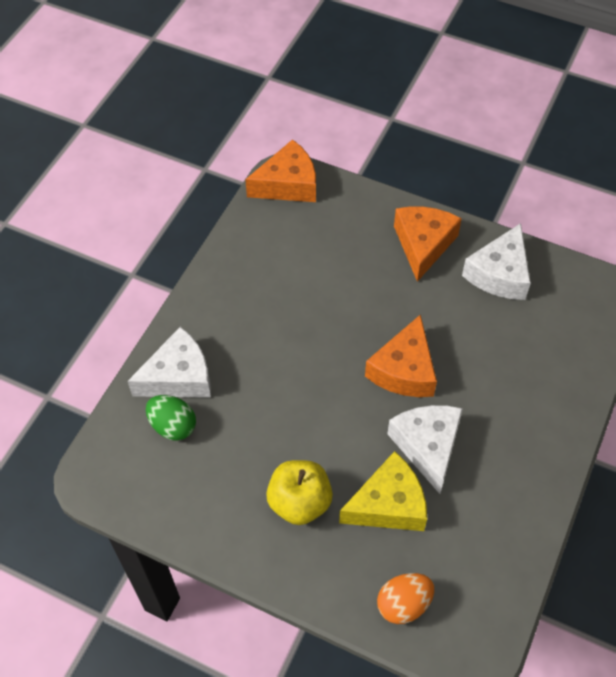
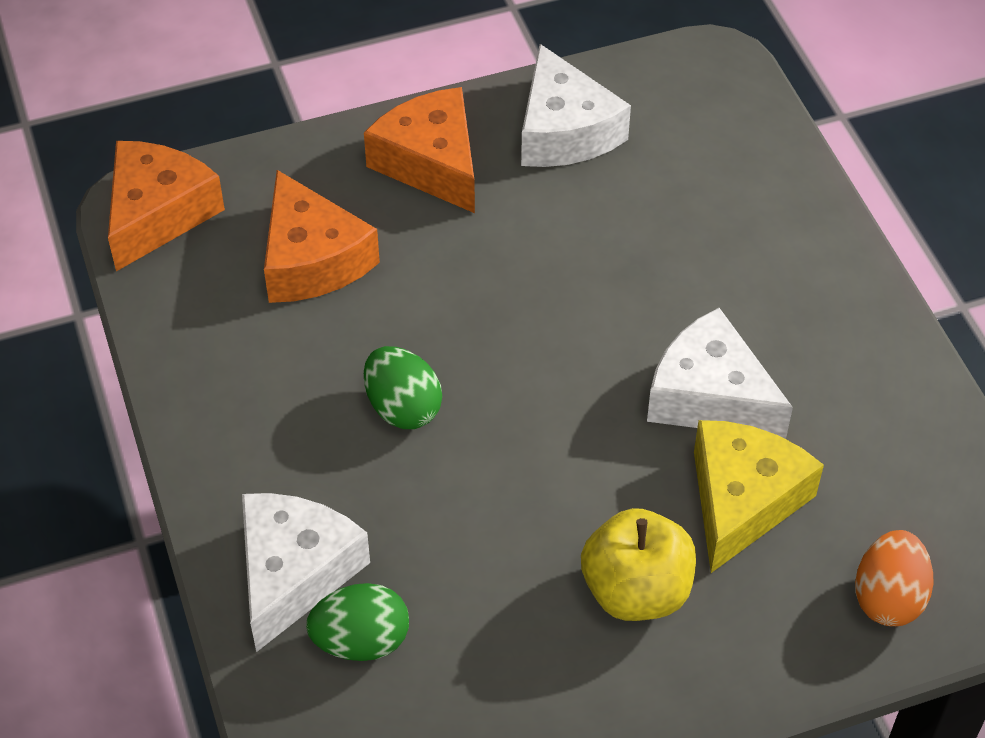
camera: 45 degrees left, 5 degrees down
(293, 343) = (403, 408): none -> green egg
(404, 370) = (580, 330): orange cheese -> orange cheese (312, 259)

